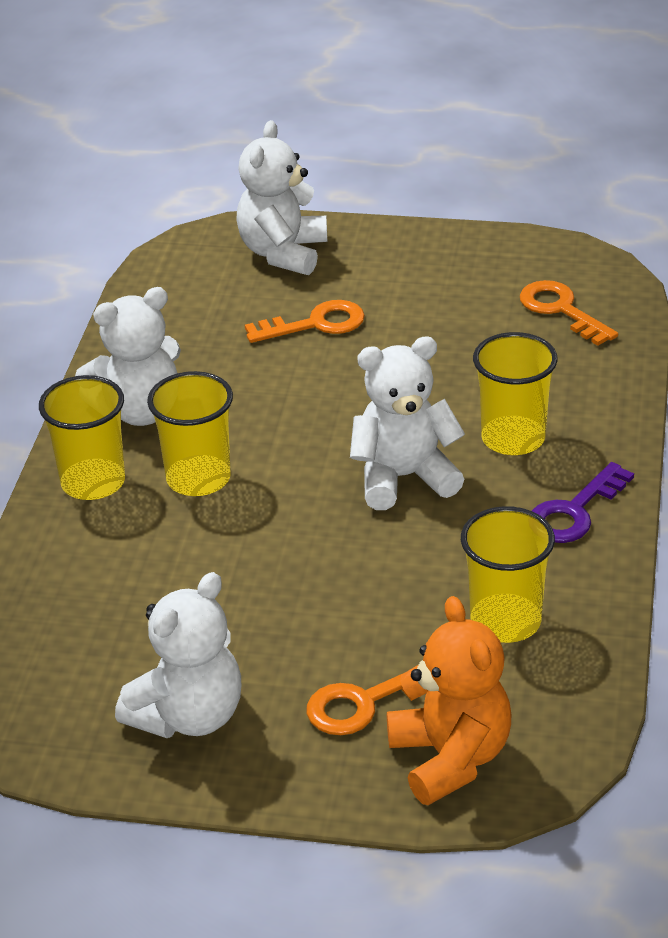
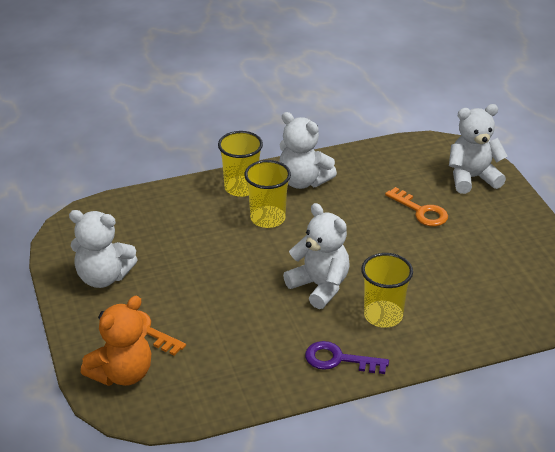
camera: 60 degrees right, 0 degrees up
(505, 621) = (233, 361): yellow cup -> none
(561, 310) = (516, 297): orange key -> none

